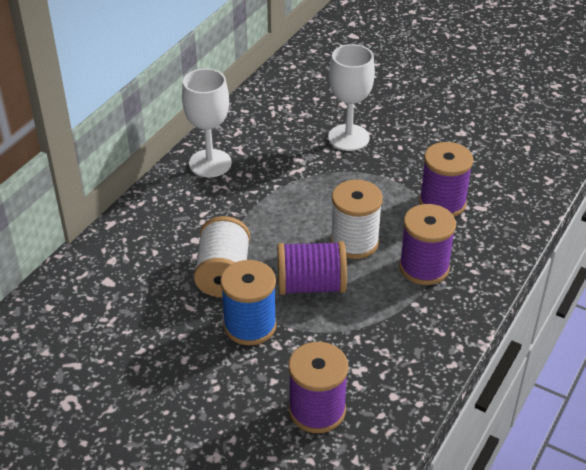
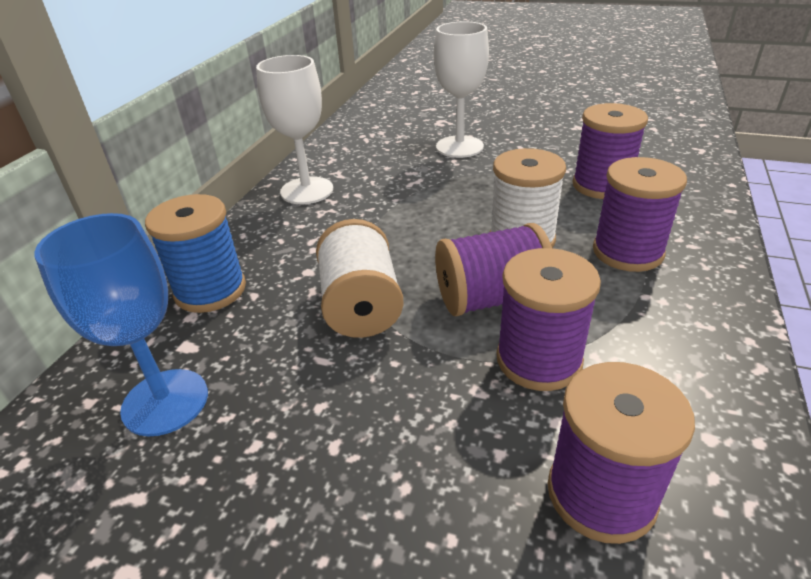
camera: 10 degrees left, 5 degrees down
(93, 315) = (165, 402): none -> blue goblet
(250, 325) = (425, 369): blue spool -> blue spool (210, 290)
(321, 333) = (539, 360): none -> purple spool

